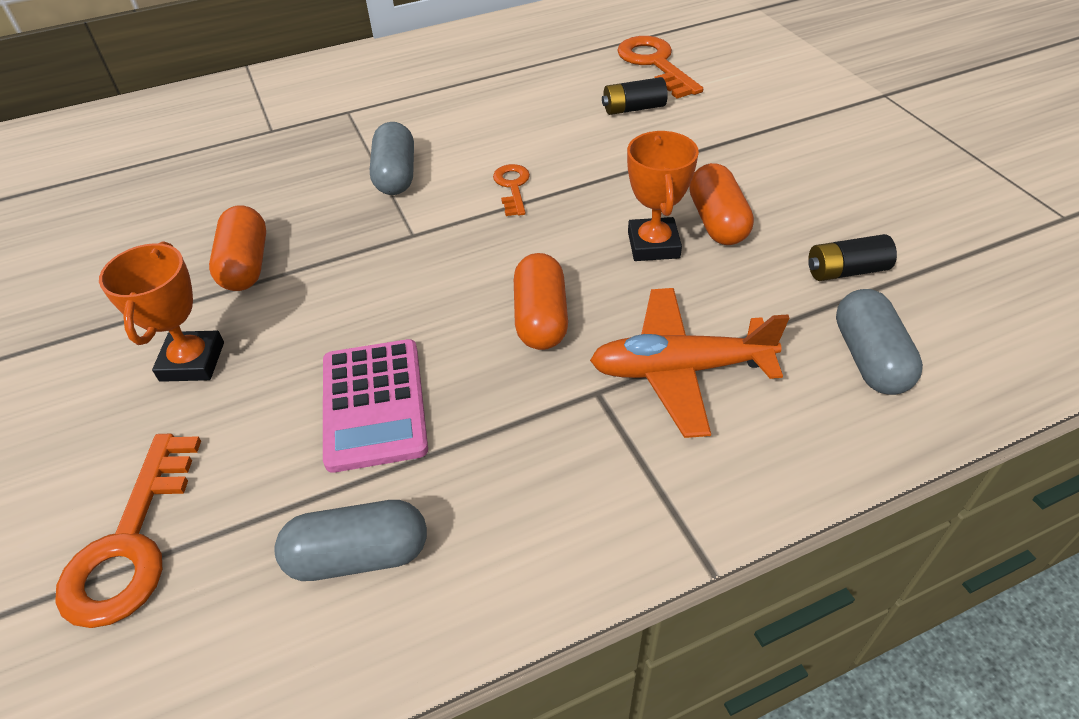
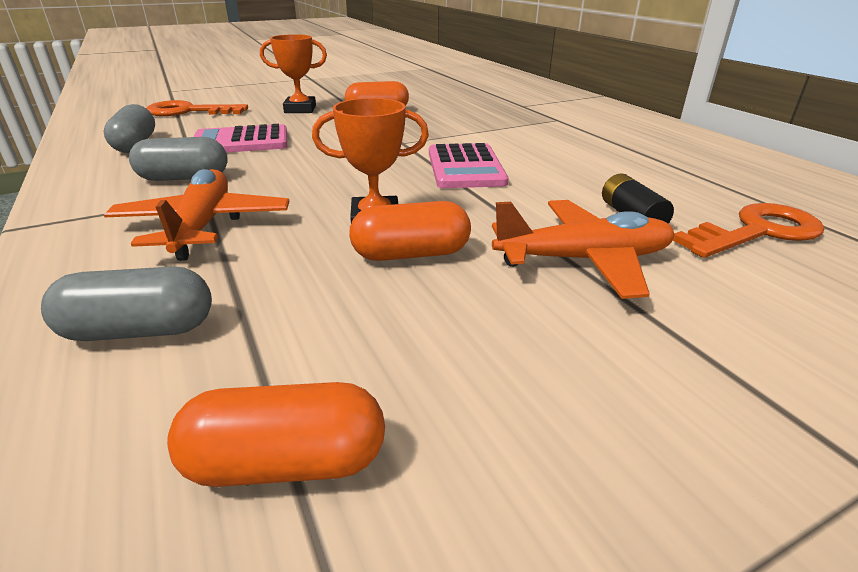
camera: 85 degrees right, 15 degrees down
(395, 175) = (475, 135): grey capsule -> grey capsule (184, 178)
(512, 187) = (465, 167): orange key -> pink calculator
(540, 318) = (294, 179): orange capsule -> orange capsule (286, 462)
(711, 140) = (583, 260): none -> orange plane
(846, 271) = (298, 335): black battery -> none

